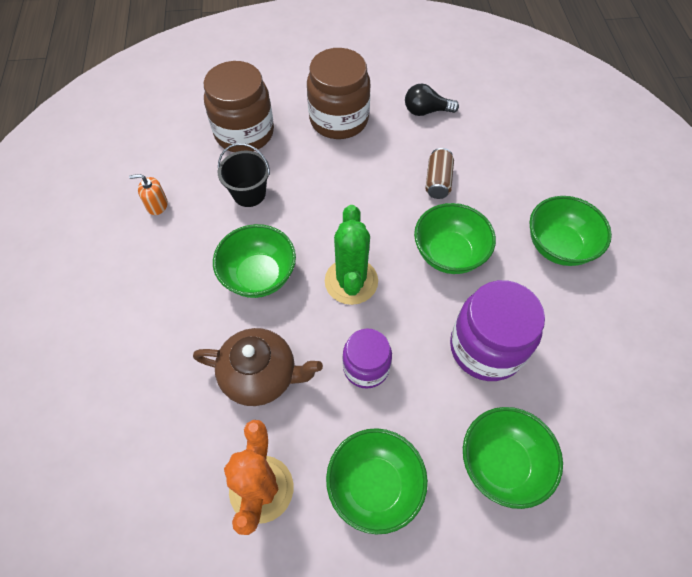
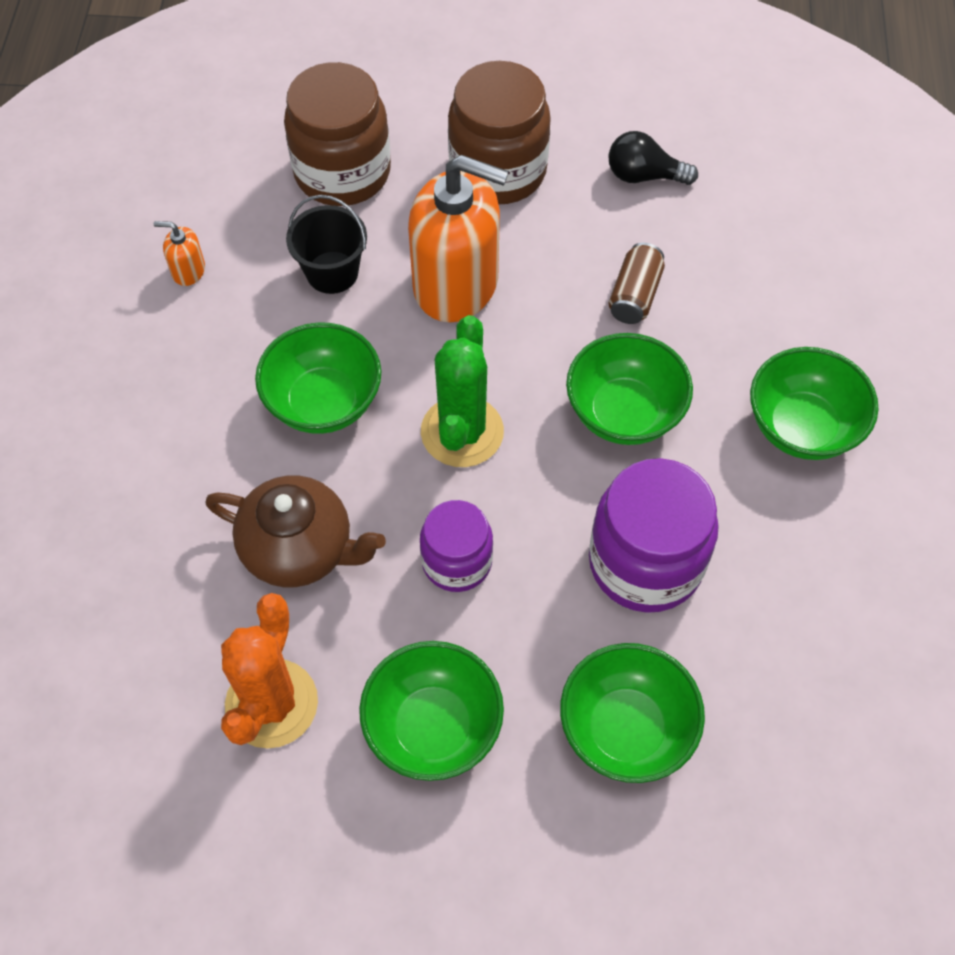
camera: 10 degrees right, 0 degrees up
(328, 190) = (456, 284): none -> orange soap dispenser

